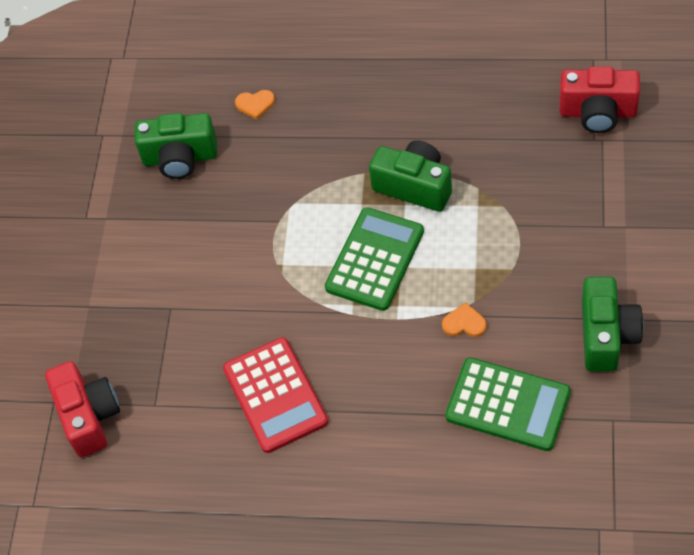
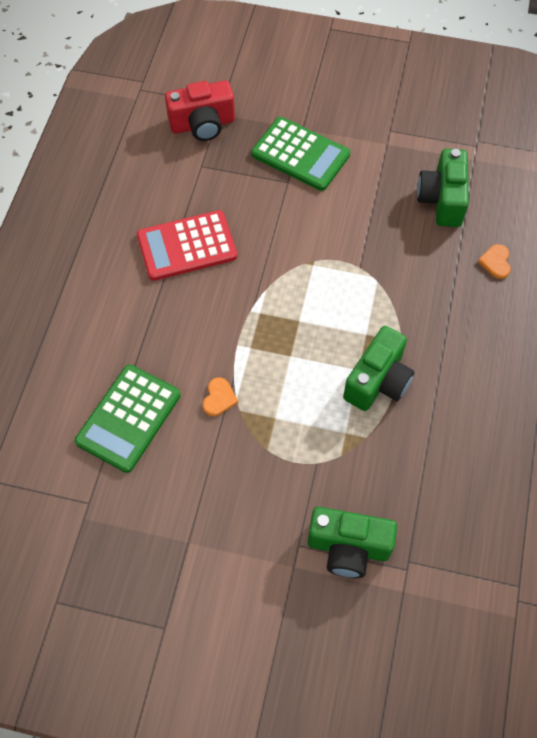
camera: 90 degrees right, 5 degrees up
(374, 259) = (302, 336): green calculator -> green calculator (300, 154)
(597, 112) = (443, 573): red camera -> none
(606, 335) = (175, 518): green camera -> green camera (348, 547)

